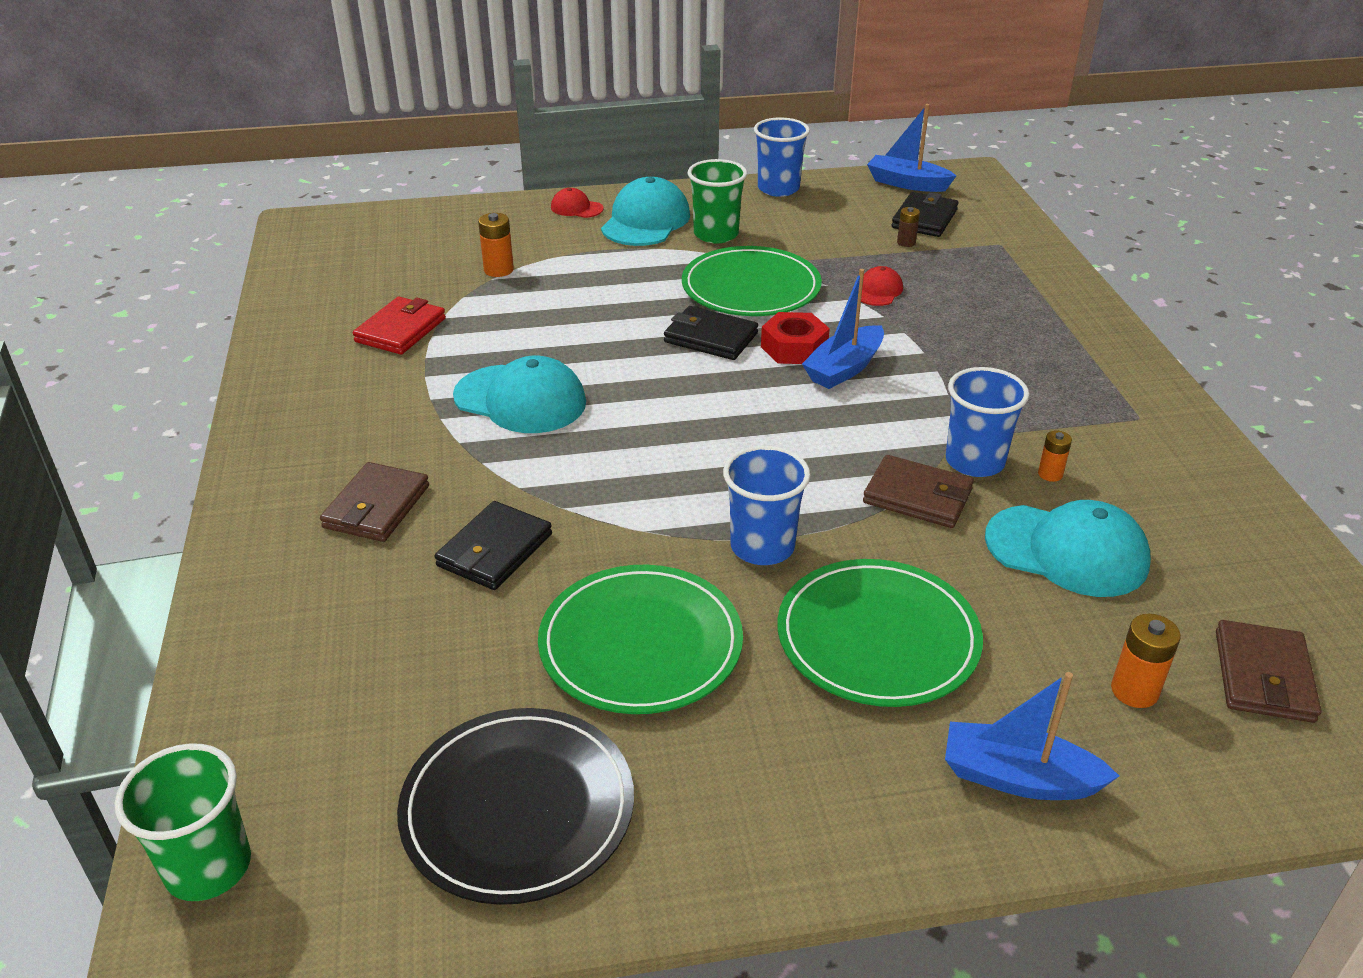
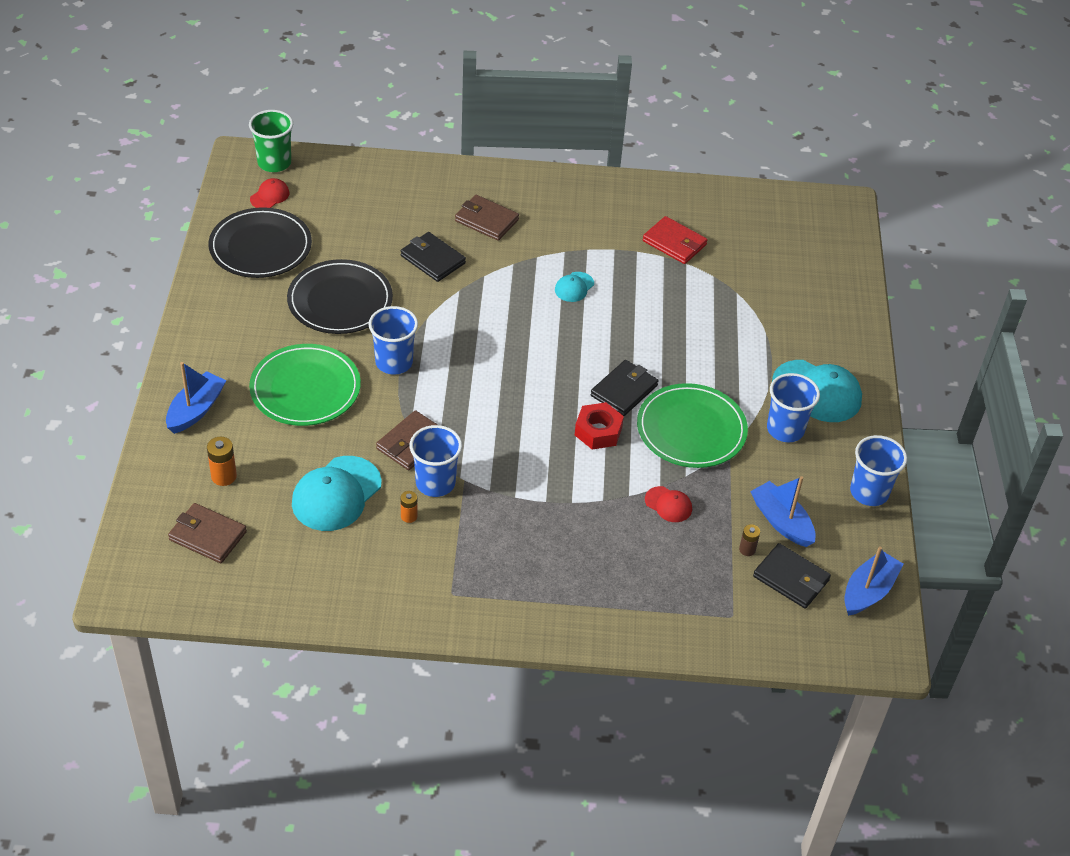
camera: 100 degrees right, 10 degrees up
(498, 270) = (749, 297): orange battery -> none
(520, 399) = (574, 287): turquoise cap -> turquoise cap, size x0.51
(576, 208) = (848, 354): red cap -> red cap (270, 196)
(640, 644) = (340, 301): green plate -> black plate
(716, 234) = (785, 429): green cup -> blue cup
(844, 368) = (563, 451): blue boat -> blue boat (781, 521)

